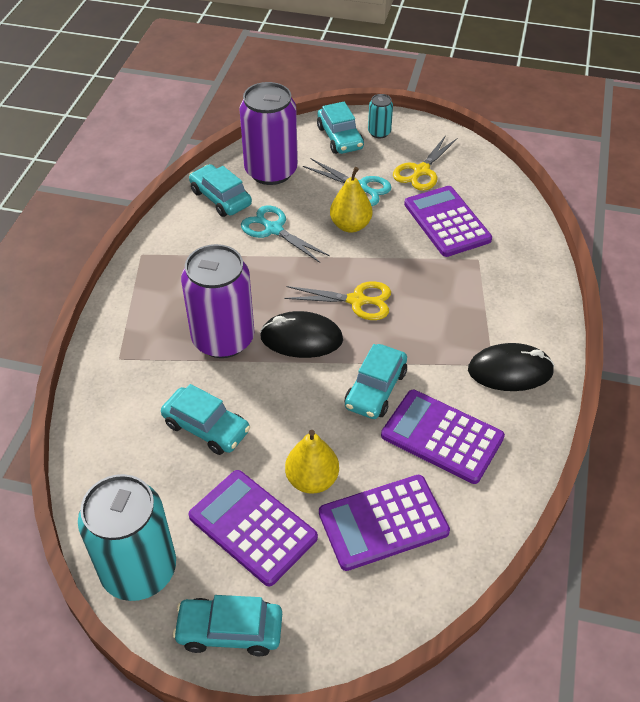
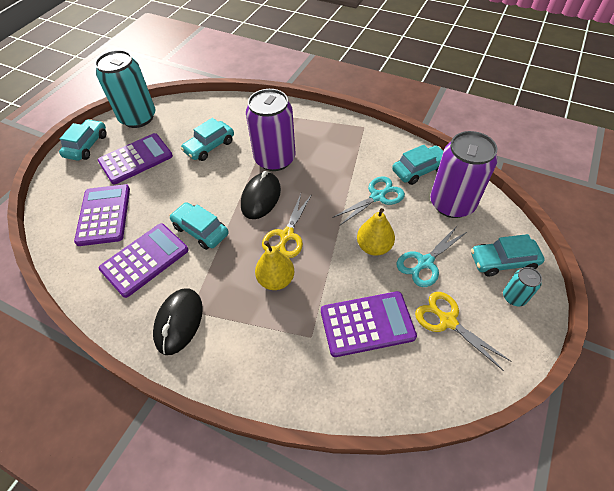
camera: 105 degrees right, 5 degrees up
(312, 480) = (150, 187): yellow pear -> yellow pear (276, 280)

